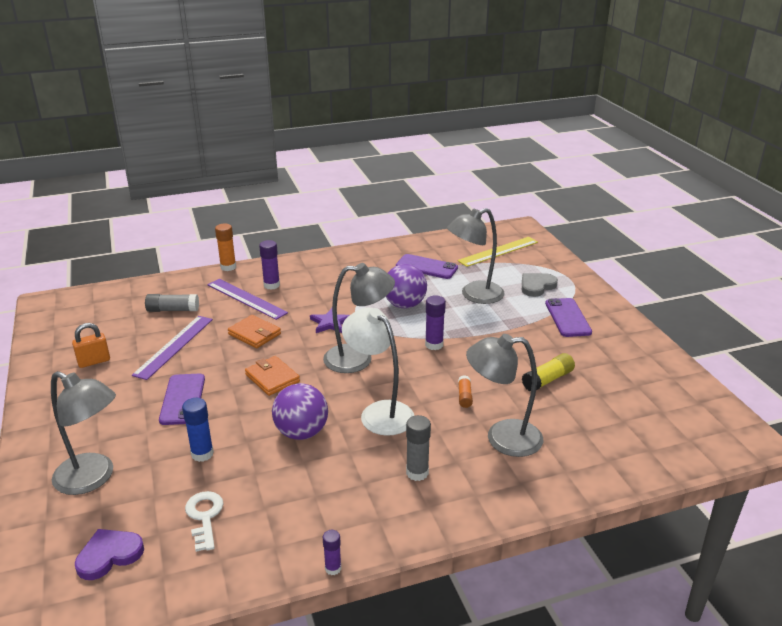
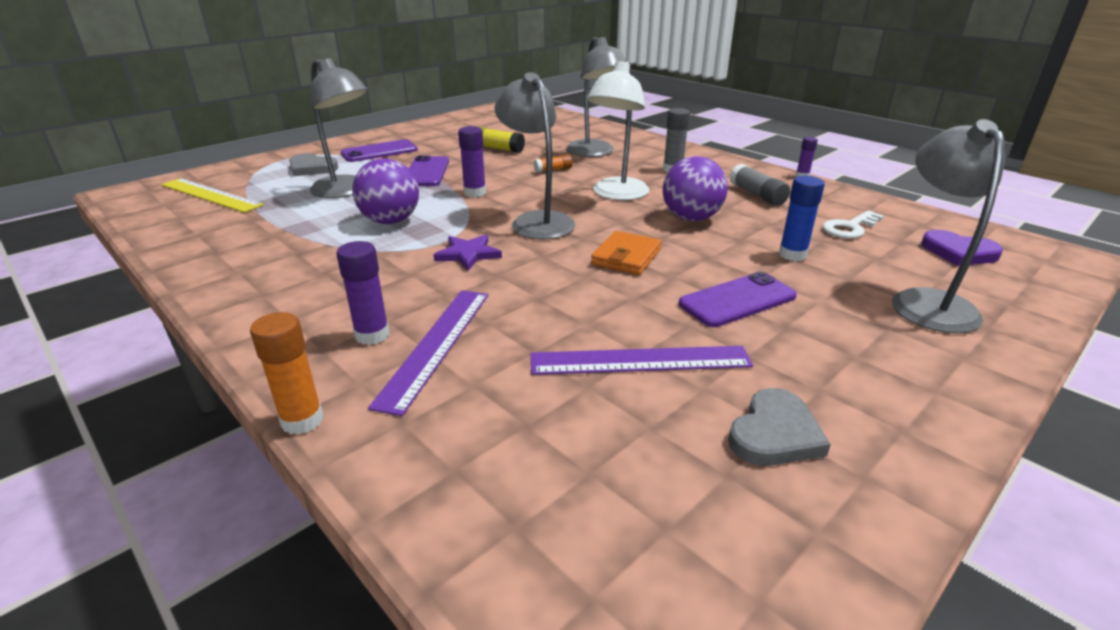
camera: 115 degrees left, 0 degrees up
(94, 361) = (775, 433): orange padlock -> grey heart
(173, 310) = (531, 419): grey glue stick -> grey glue stick (757, 195)
(254, 334) = (541, 300): orange wallet -> none
(426, 267) = (269, 227): purple phone -> purple phone (426, 172)

